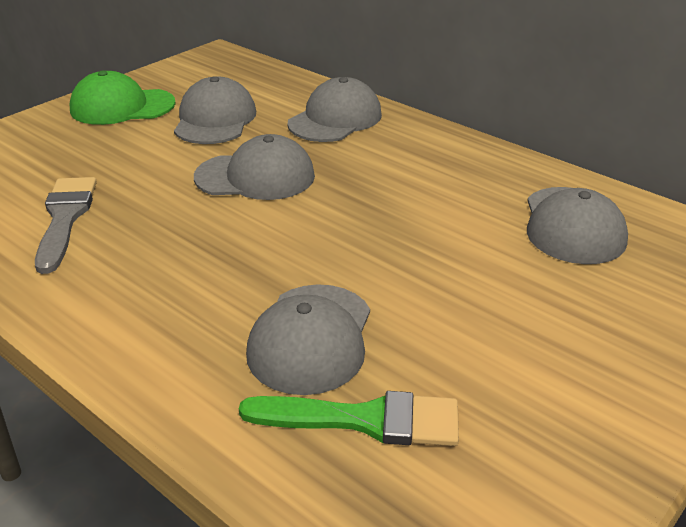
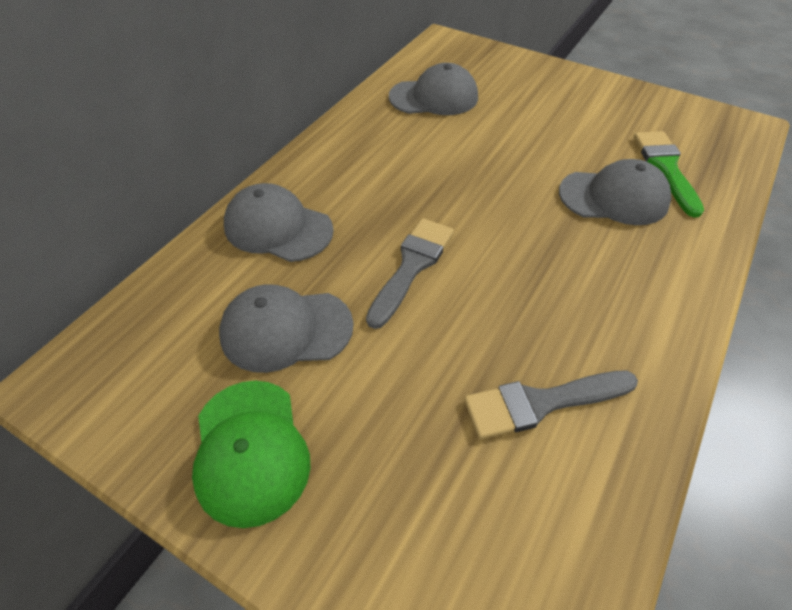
camera: 100 degrees left, 15 degrees up
(255, 177) = (412, 266): grey cap -> grey brush

